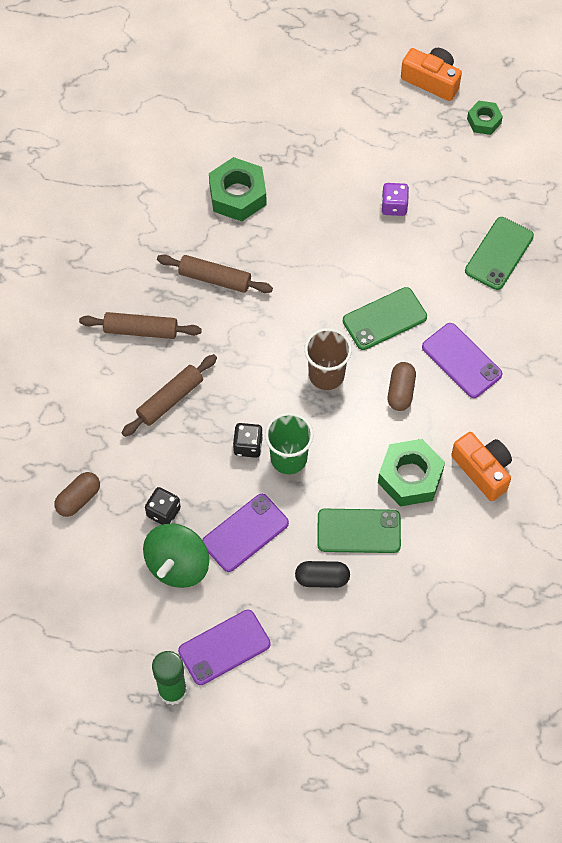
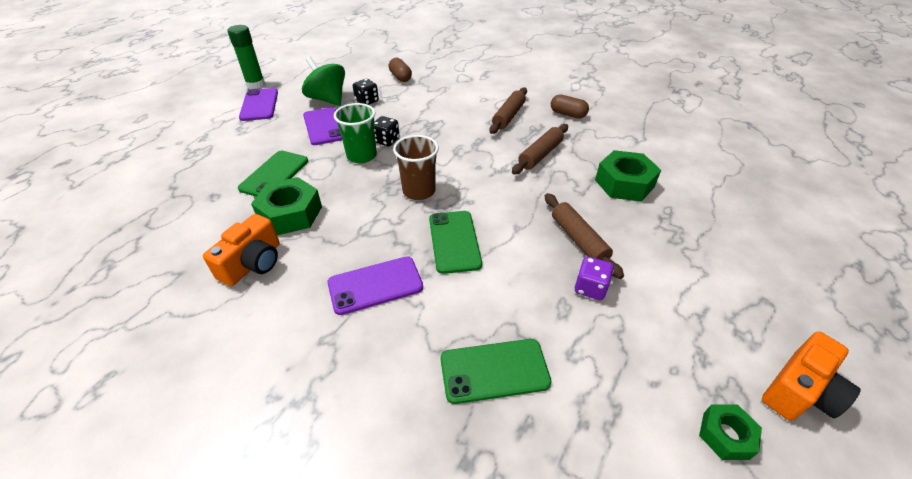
camera: 110 degrees right, 20 degrees down
(170, 399) = (446, 117): brown rolling pin -> brown rolling pin (578, 240)
(322, 578) = (259, 150): black capsule -> none
(401, 391) = (373, 231): brown capsule -> brown capsule (567, 114)
(483, 470) = (253, 263): orange camera -> orange camera turned 45 degrees counterclockwise
(499, 253) = (494, 370): green phone -> green phone turned 60 degrees counterclockwise

